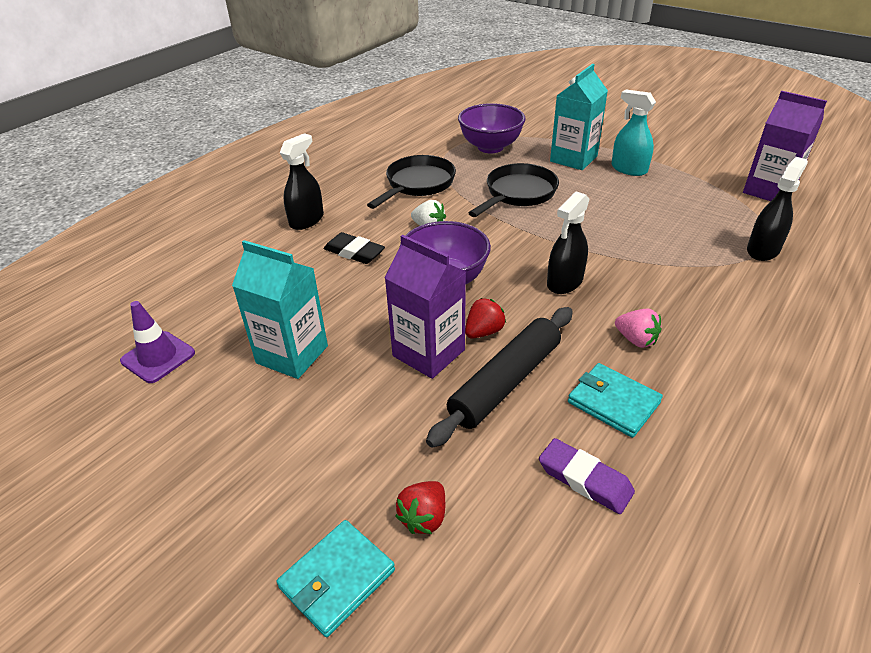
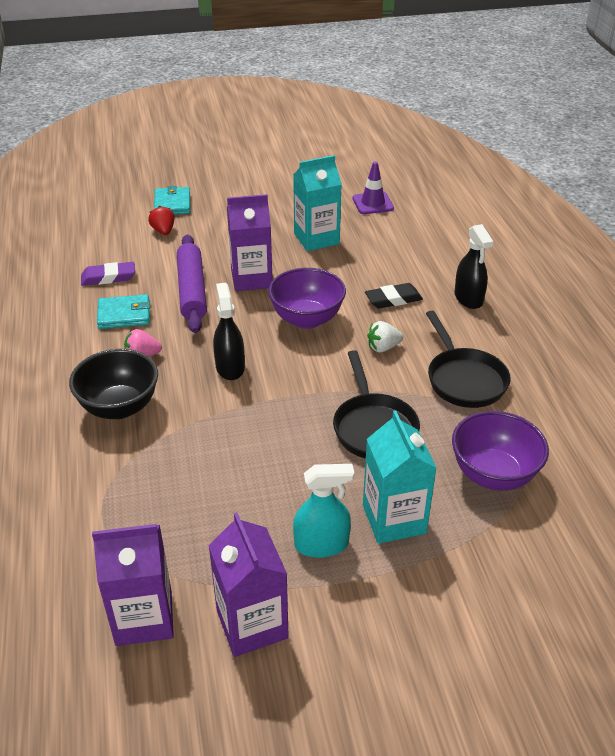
camera: 130 degrees right, 0 degrees up
(484, 332) = (238, 306): red strawberry -> none
(506, 382) = (192, 290): black rolling pin -> purple rolling pin
(698, 306) = (119, 407): none -> black bowl
(704, 164) = (252, 624): none -> purple carton
(763, 250) = (101, 504): black spray bottle -> none

